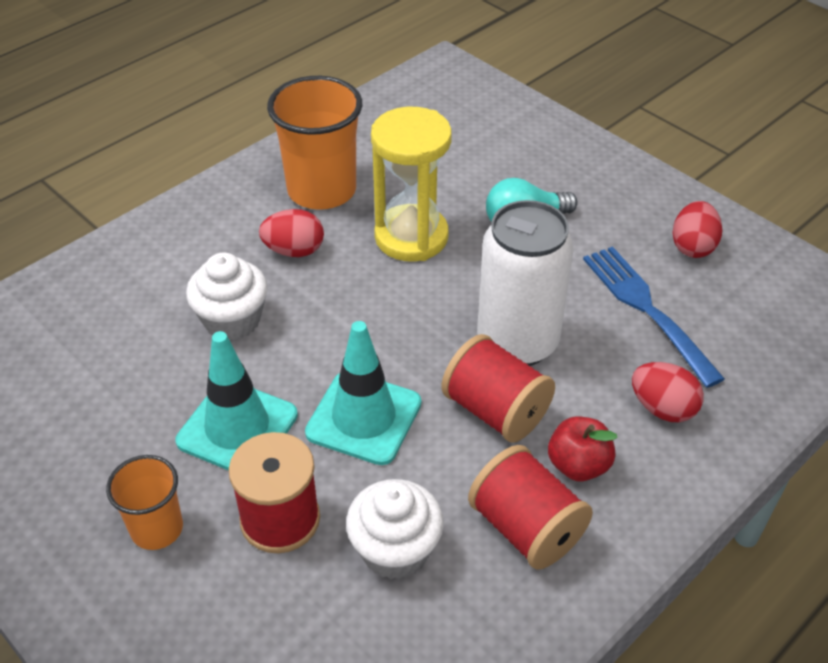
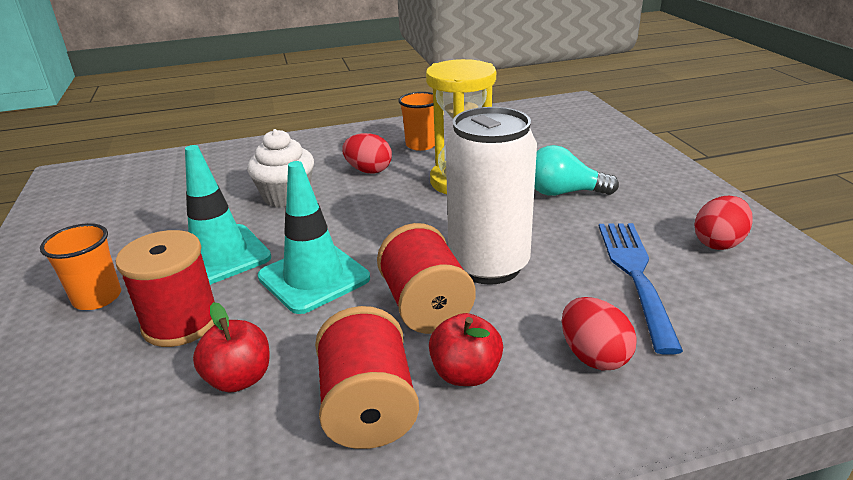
camera: 30 degrees right, 15 degrees down
(322, 190) = (421, 145): orange cup -> orange cup, size x0.57
(395, 550) = (239, 378): white cupcake -> red apple

